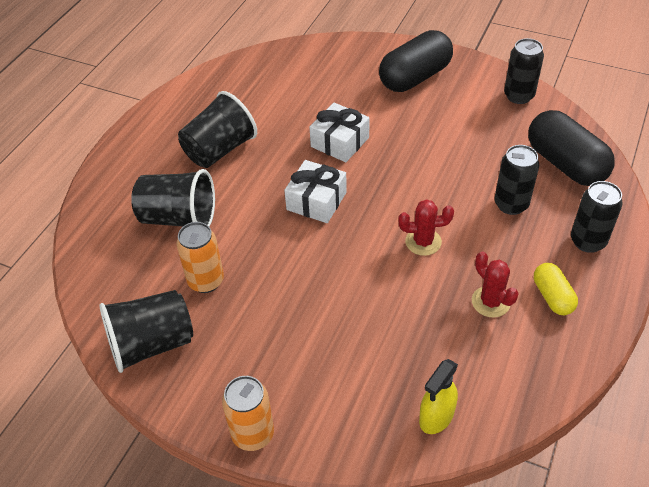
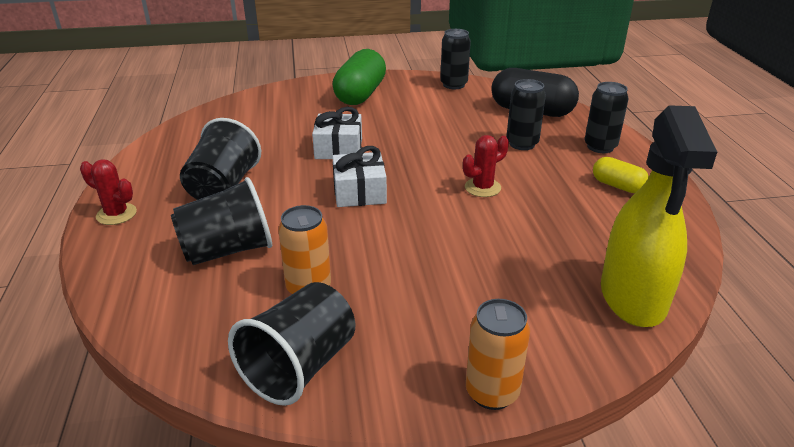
camera: 35 degrees left, 15 degrees down
(415, 77) = (360, 94): black capsule -> green capsule
(436, 417) = (633, 298): yellow spray bottle -> yellow spray bottle, size x1.99
(490, 302) = (579, 205): red cactus -> red cactus (116, 214)

